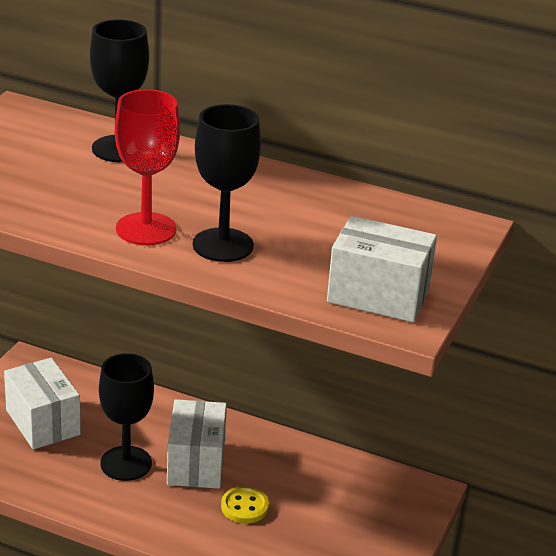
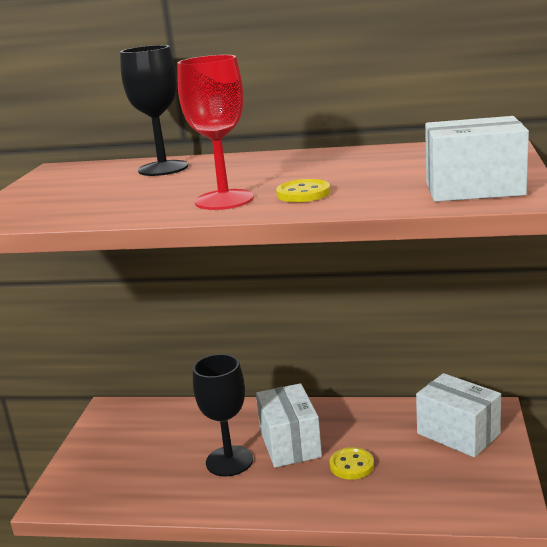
camera: 10 degrees left, 10 degrees down
(43, 422) = (140, 450): white box -> white box (458, 434)
(223, 245) = (303, 193): black goblet -> yellow button

